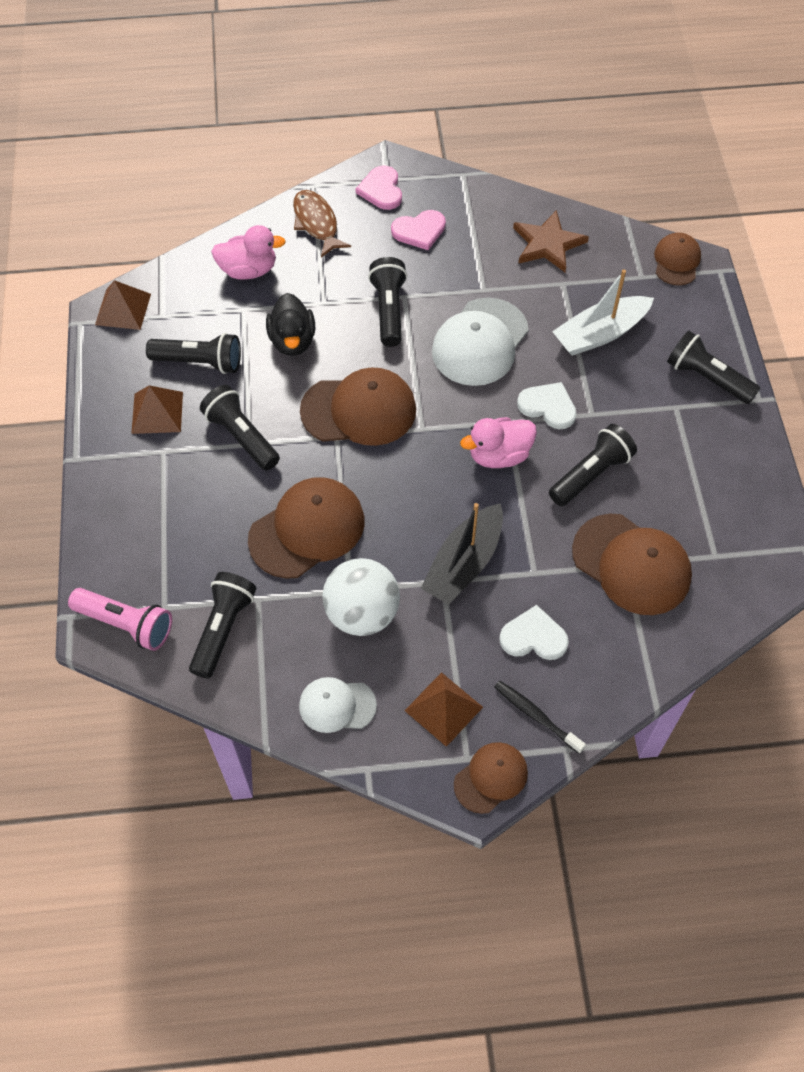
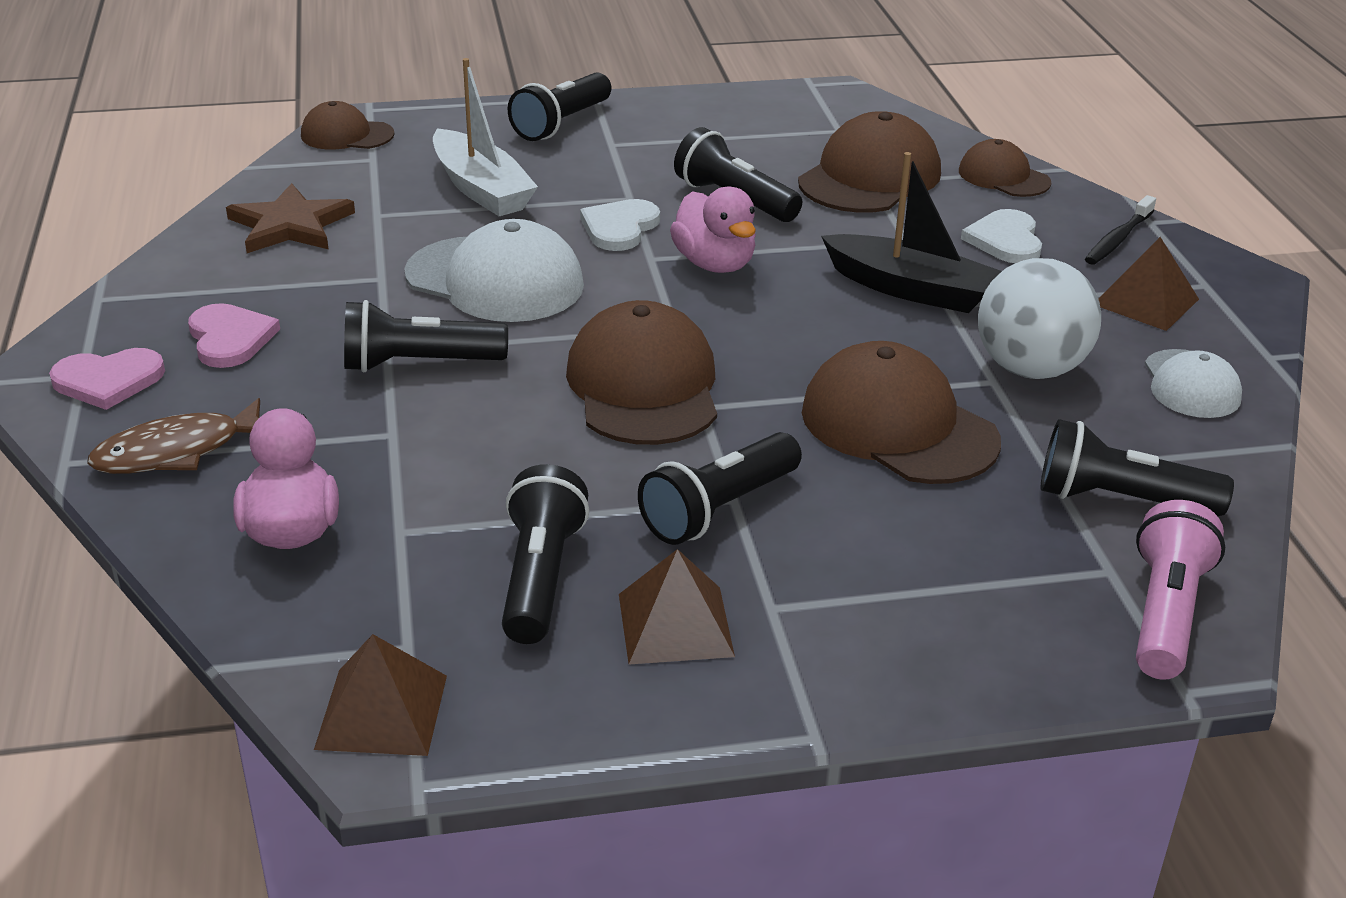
camera: 95 degrees left, 25 degrees down
(292, 341) = (486, 464): black duck -> none
(491, 778) = (1221, 268): brown cap -> brown cap (1003, 177)

